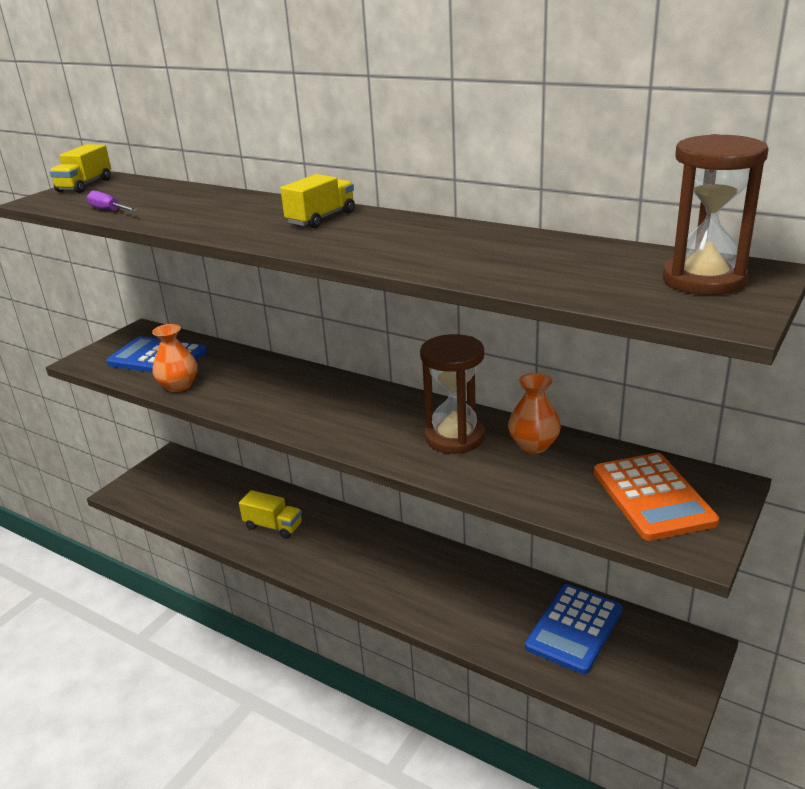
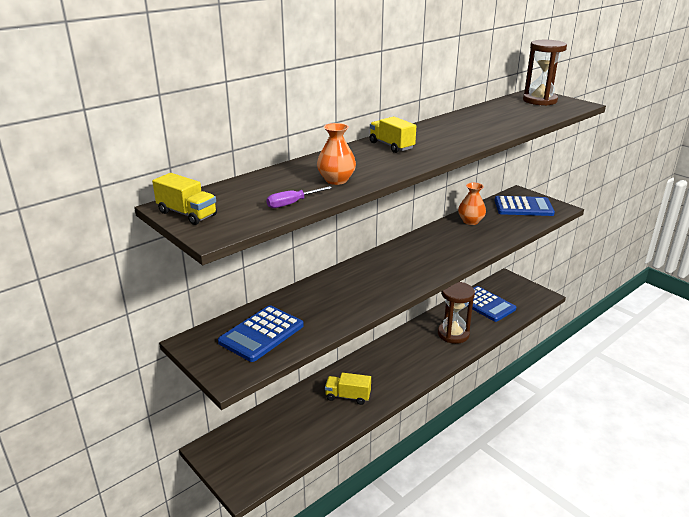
camera: 75 degrees left, 0 degrees up
(179, 386) = (323, 325): orange vase -> orange vase (336, 180)
(273, 526) = (348, 396): yellow truck -> yellow truck turned 120 degrees counterclockwise
(454, 437) = (453, 238): brown hourglass -> brown hourglass (453, 334)
(652, 497) = (523, 207): orange calculator -> blue calculator

